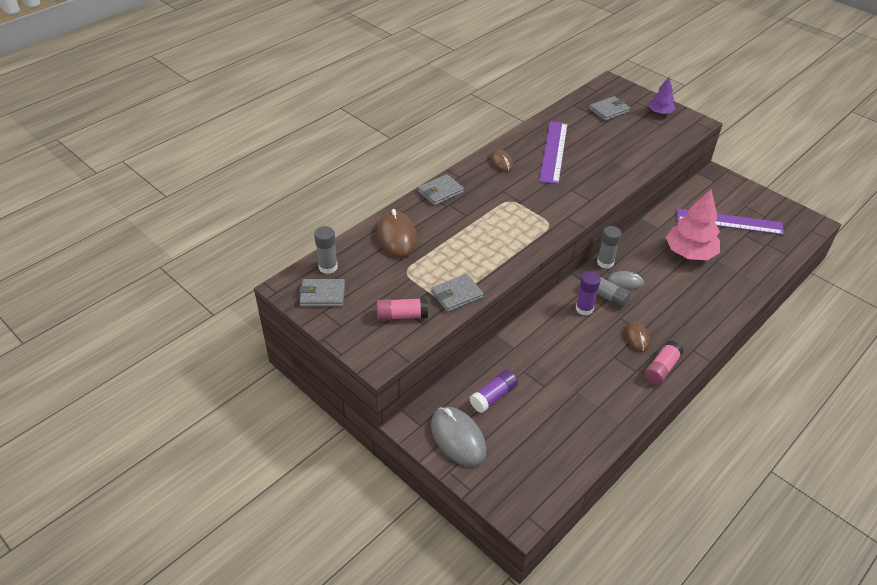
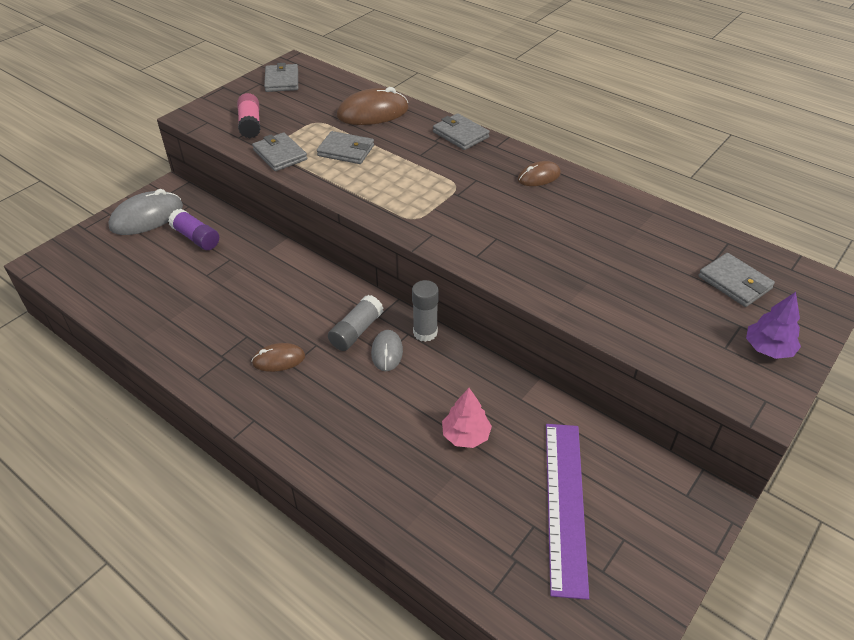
camera: 85 degrees right, 0 degrees up
(328, 267) = (321, 79): grey glue stick -> none
(455, 255) = (346, 150): none -> grey wallet
(553, 152) = (584, 222): purple ruler -> none
(584, 309) = (331, 309): purple glue stick -> none
(661, 368) = (222, 382): pink glue stick -> none
(689, 253) = (466, 435): pink tree -> pink tree, size x0.56

